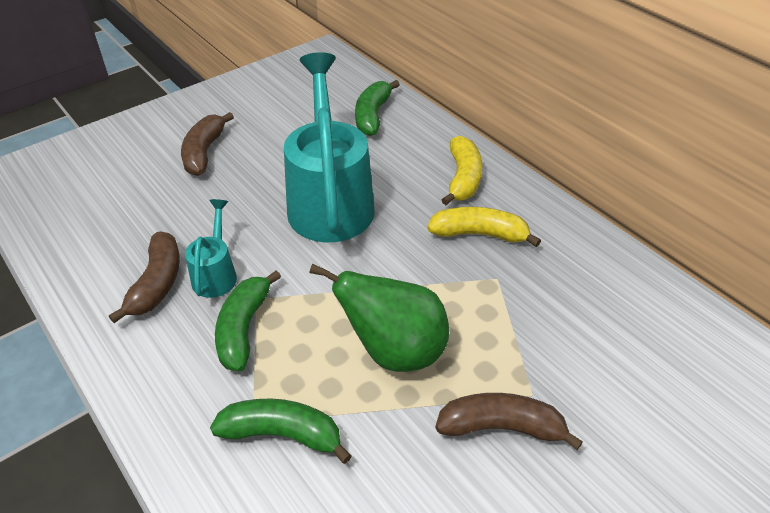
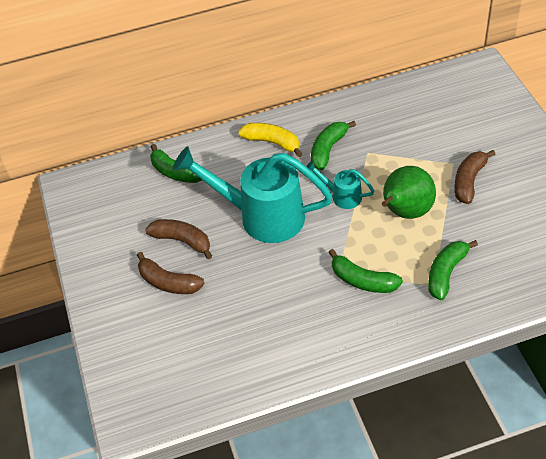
camera: 65 degrees left, 5 degrees up
(157, 284) = (304, 324): brown banana -> brown banana (182, 241)
(216, 273) = (308, 289): turquoise watering can -> turquoise watering can (342, 196)
(479, 234) = (328, 149): yellow banana -> green banana

